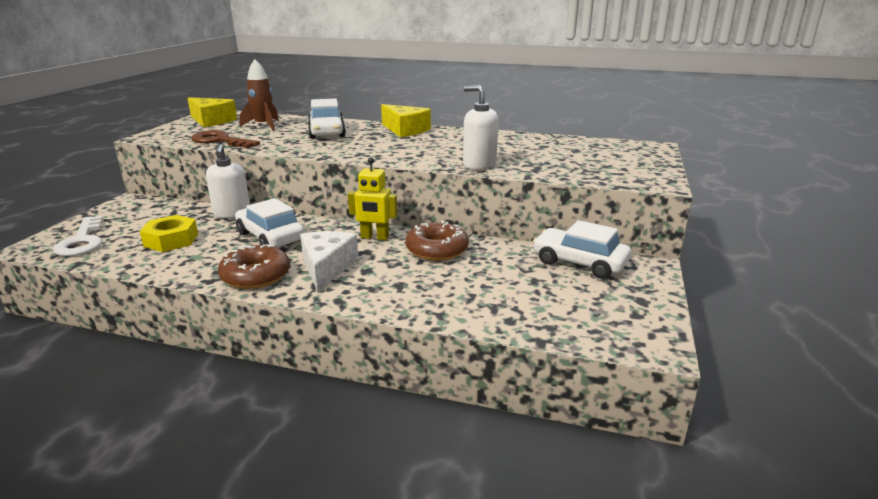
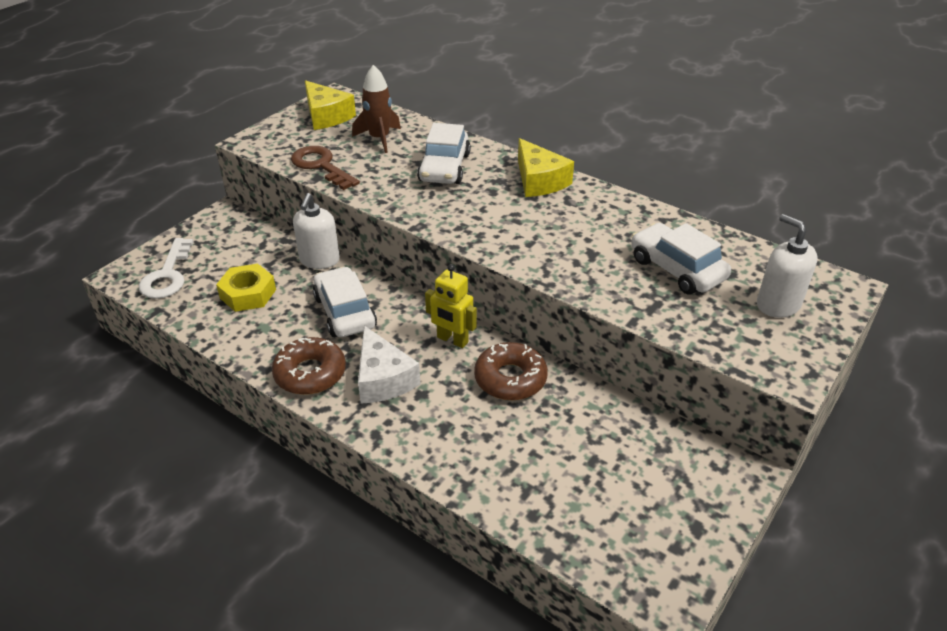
camera: 20 degrees right, 15 degrees up
(327, 267) = (383, 379): white cheese -> white cheese turned 135 degrees clockwise
(479, 164) = (588, 282): white soap dispenser -> white soap dispenser (778, 304)
(579, 262) = (662, 444): white car -> white car (676, 269)

